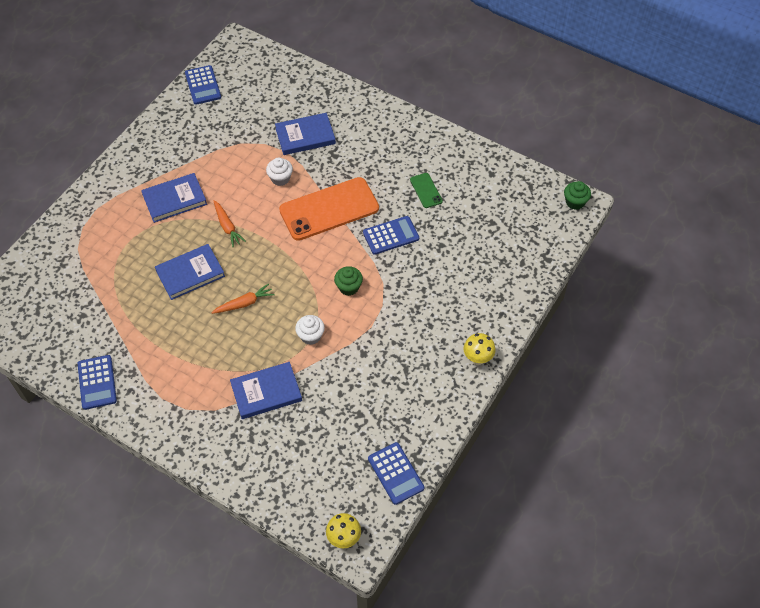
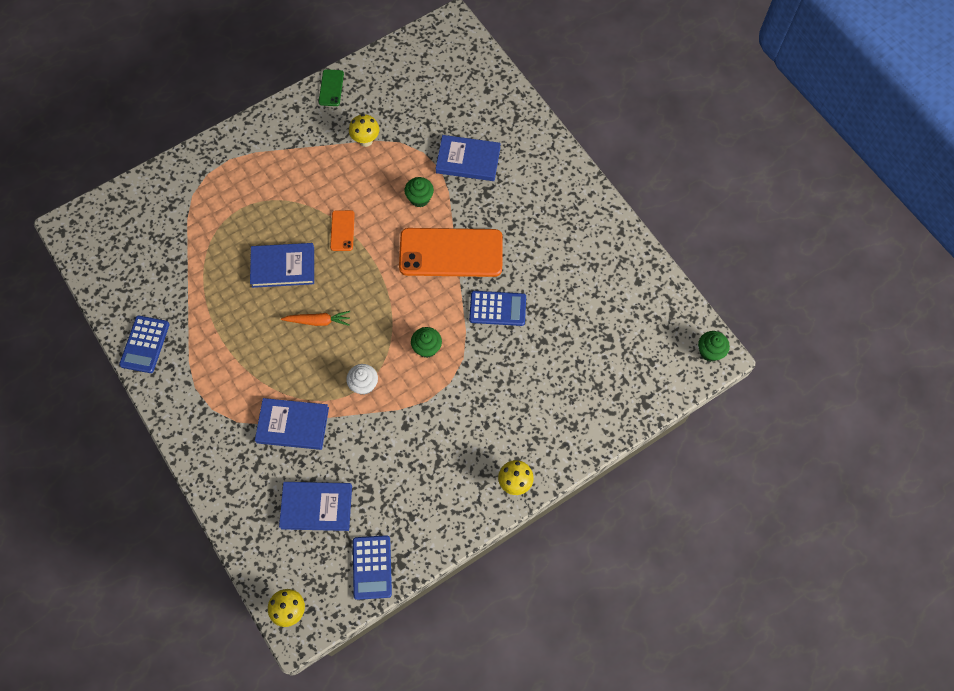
camera: 25 degrees right, 10 degrees up
(174, 199) = (306, 179): blue book -> blue book (316, 507)
(203, 85) = (395, 61): blue calculator -> none
(210, 152) = (366, 141): none -> yellow mushroom
(227, 227) = (342, 230): orange carrot -> orange phone
(280, 178) = (419, 198): white cupcake -> green cupcake
(426, 190) = (559, 272): green phone -> green phone (331, 88)

